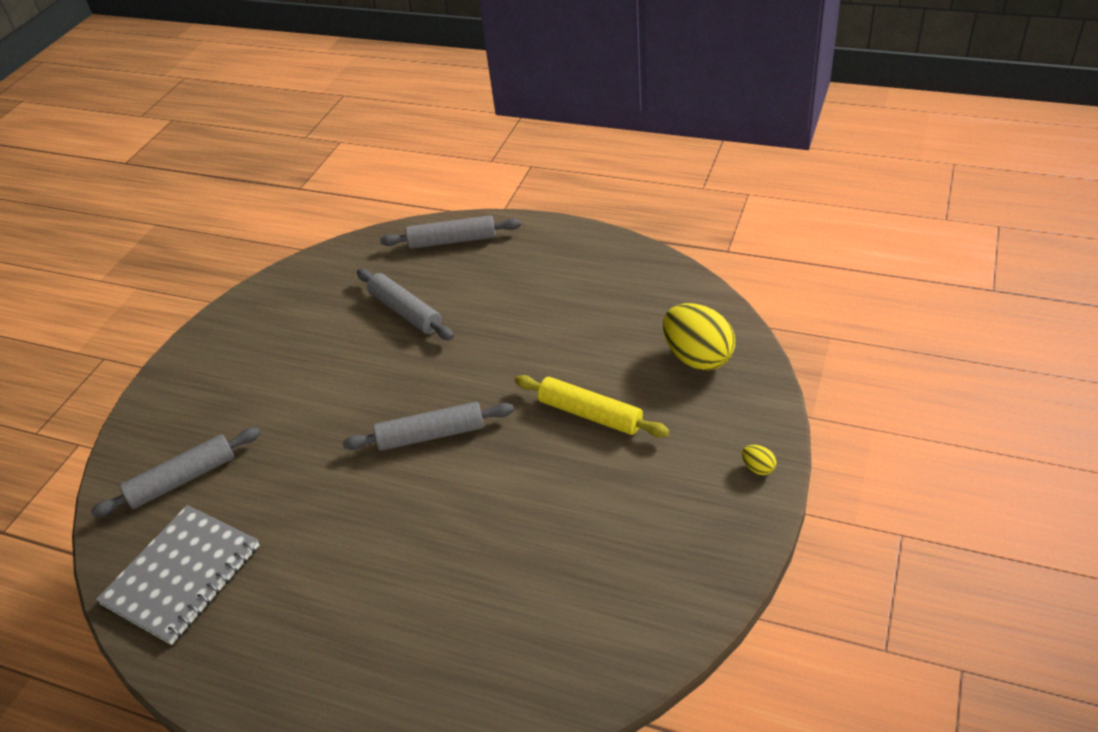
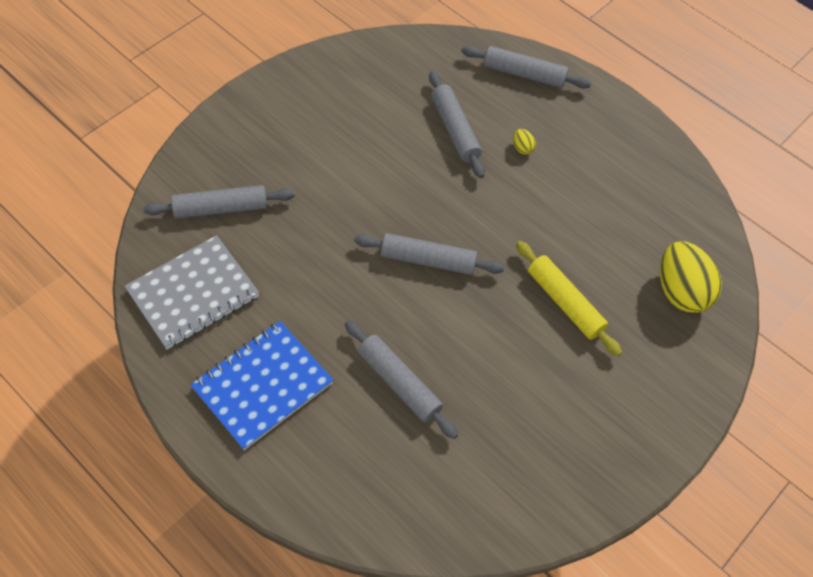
camera: 15 degrees right, 15 degrees up
(301, 633) = (263, 386): none -> blue notebook
(453, 562) = (399, 383): none -> grey rolling pin
(758, 468) = (679, 419): yellow egg -> yellow egg (522, 148)

